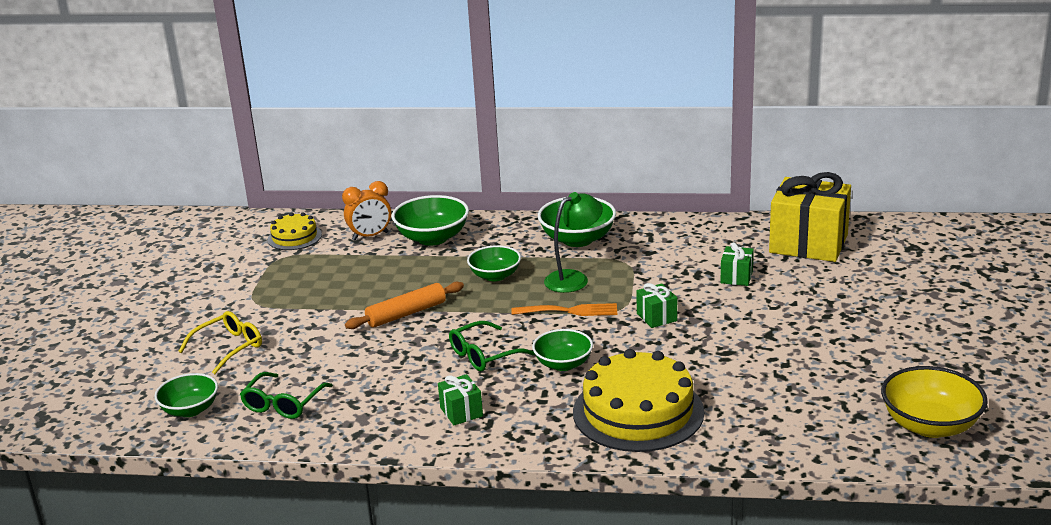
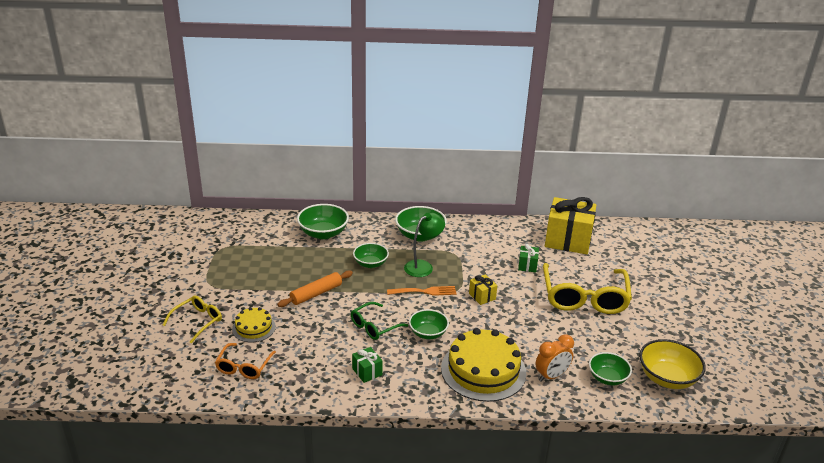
camera: 10 degrees left, 5 degrees up
(190, 410) = (179, 372): green bowl -> green bowl (607, 378)
(283, 404) = (244, 367): green glasses -> orange glasses
(294, 237) = (228, 231): yellow cake -> yellow cake (253, 328)
(370, 236) = (280, 231): orange clock -> orange clock (551, 376)
(656, 317) = (482, 296): green gift -> yellow gift
(818, 318) = (584, 297): none -> yellow glasses

